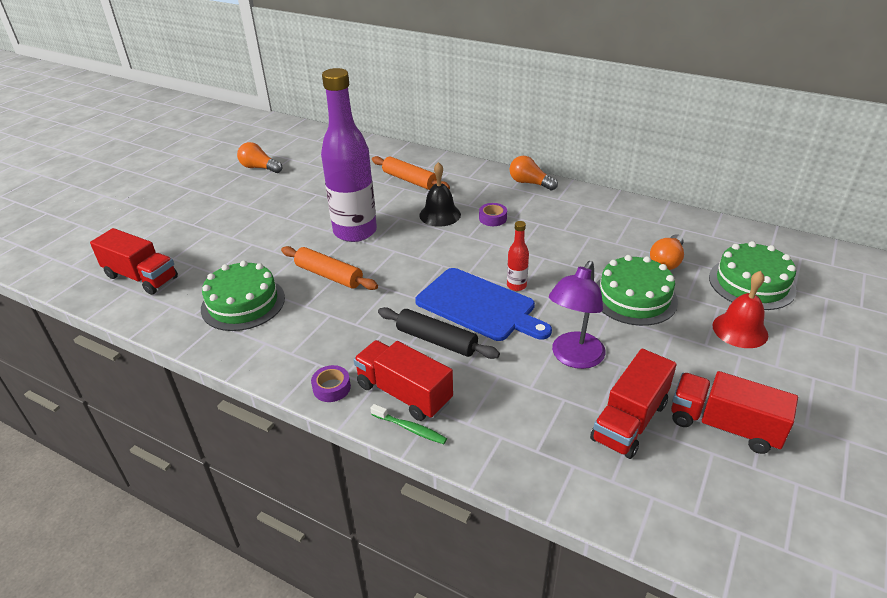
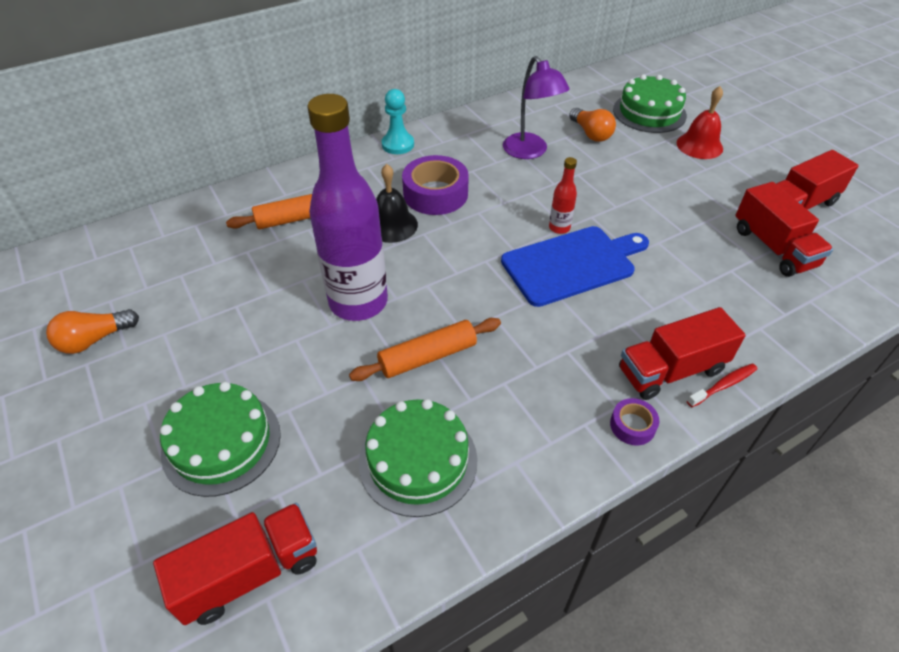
camera: 60 degrees left, 10 degrees up
(410, 428) = (723, 385): green toothbrush -> red toothbrush
(436, 340) = (606, 315): black rolling pin -> none
(492, 218) = (435, 194): purple tape -> purple tape, size x1.99
(530, 183) = (398, 144): orange light bulb -> turquoise pawn
(573, 358) = (683, 241): purple lamp -> purple lamp (530, 152)
(634, 298) = (626, 173): green cake -> green cake (221, 442)

